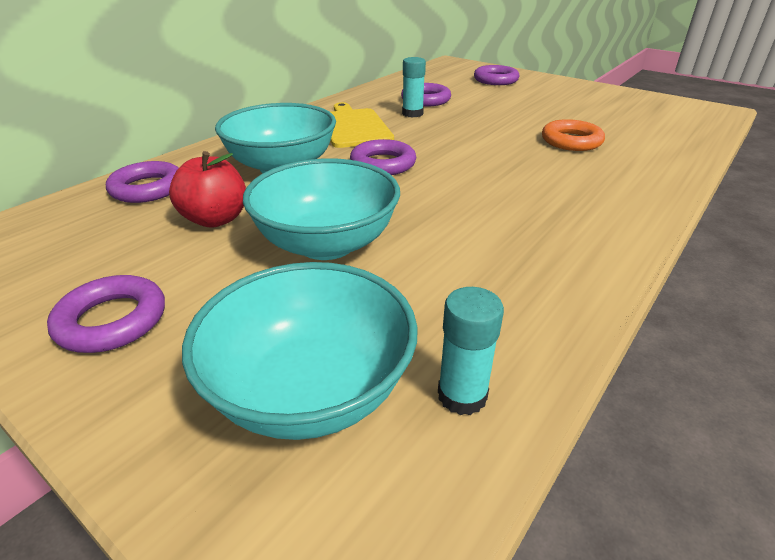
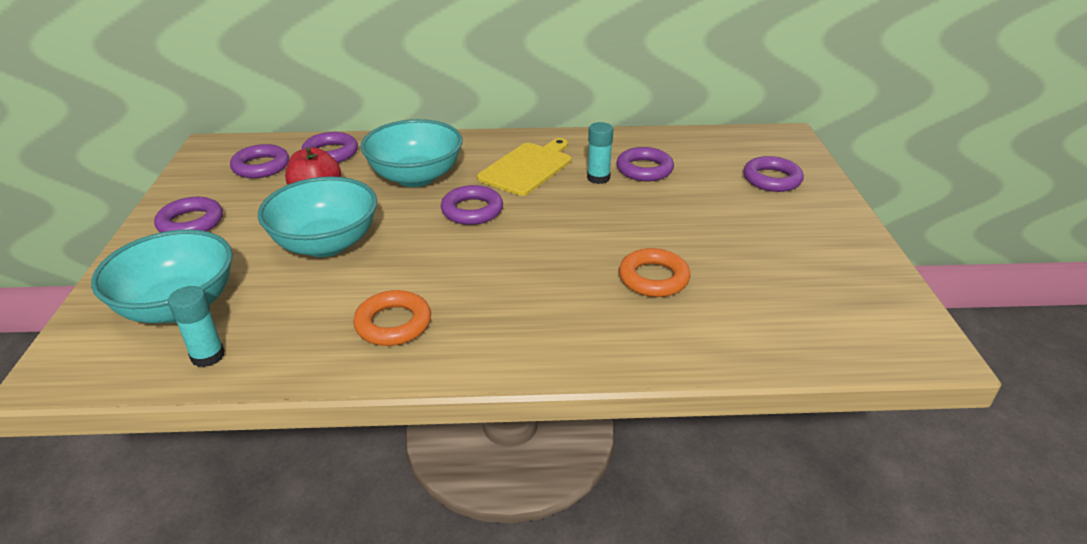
camera: 50 degrees right, 0 degrees up
(82, 233) = (261, 166): none -> purple ring
(524, 252) = (393, 324): none -> orange ring

